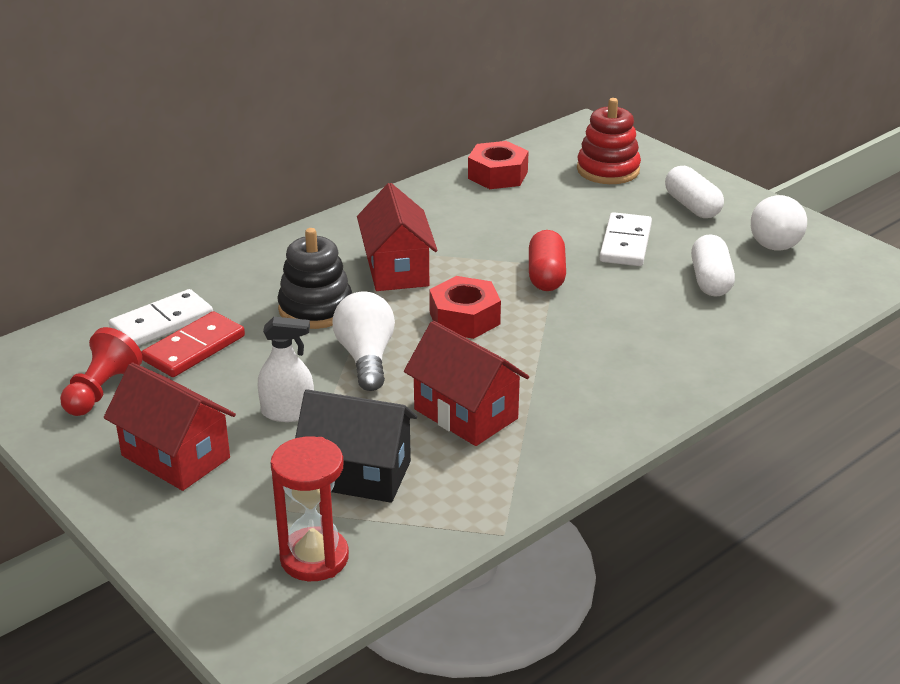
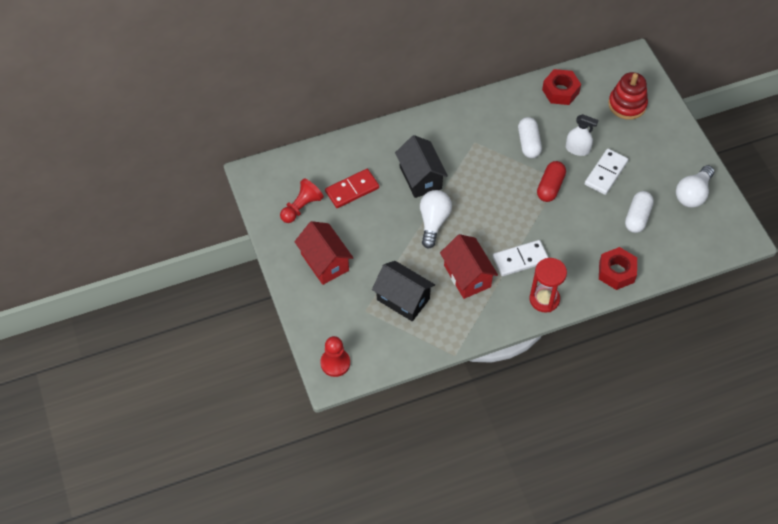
camera: 20 degrees right, 25 degrees up
(162, 323) = (341, 165): white domino -> white domino (520, 259)
(256, 610) = (335, 363): none -> red pawn
(288, 412) = (383, 249): white spray bottle -> white spray bottle (577, 149)
(314, 558) = (368, 342): red hourglass -> red hourglass (544, 299)
(315, 309) = (420, 178): black stacking toy -> black house
(397, 270) = (473, 159): red house -> none
(464, 318) = (493, 207): red nut -> red nut (616, 272)
(692, 206) = (660, 152): white capsule -> white capsule (528, 143)

